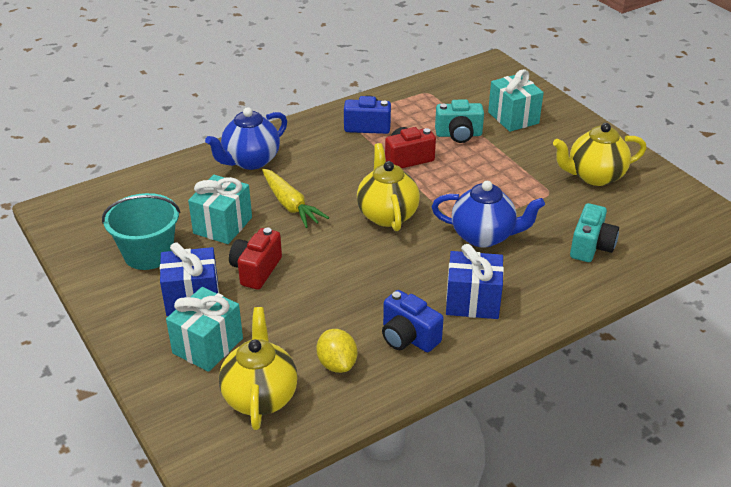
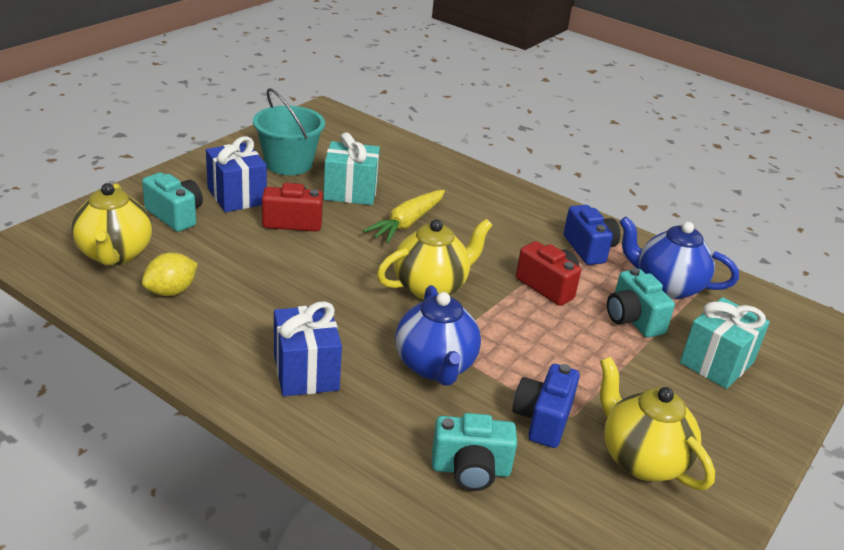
camera: 65 degrees right, 5 degrees down
(208, 346) = (175, 215): turquoise gift -> turquoise camera
(250, 161) = (464, 188): blue teapot -> blue teapot (667, 286)
(260, 396) = (115, 255): yellow teapot -> yellow teapot turned 105 degrees clockwise
(408, 337) = (226, 332): blue camera -> blue camera (543, 420)

